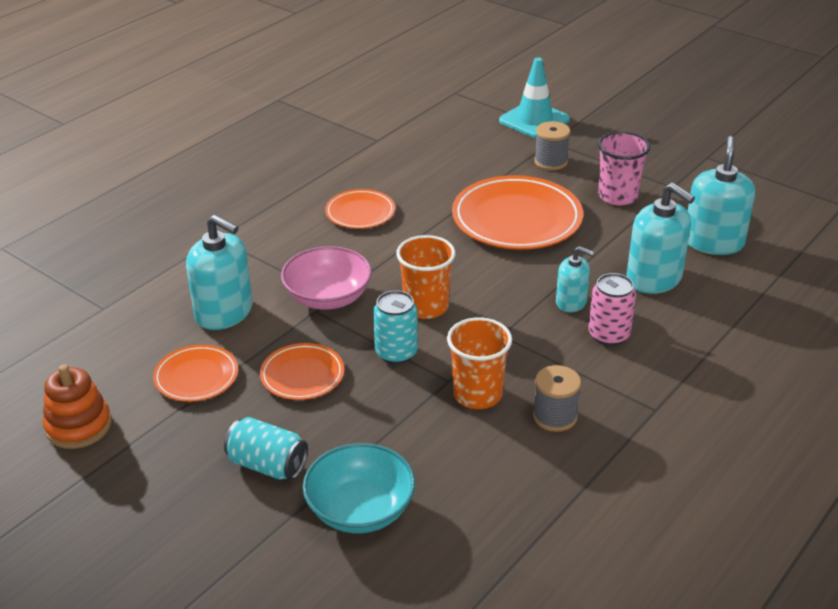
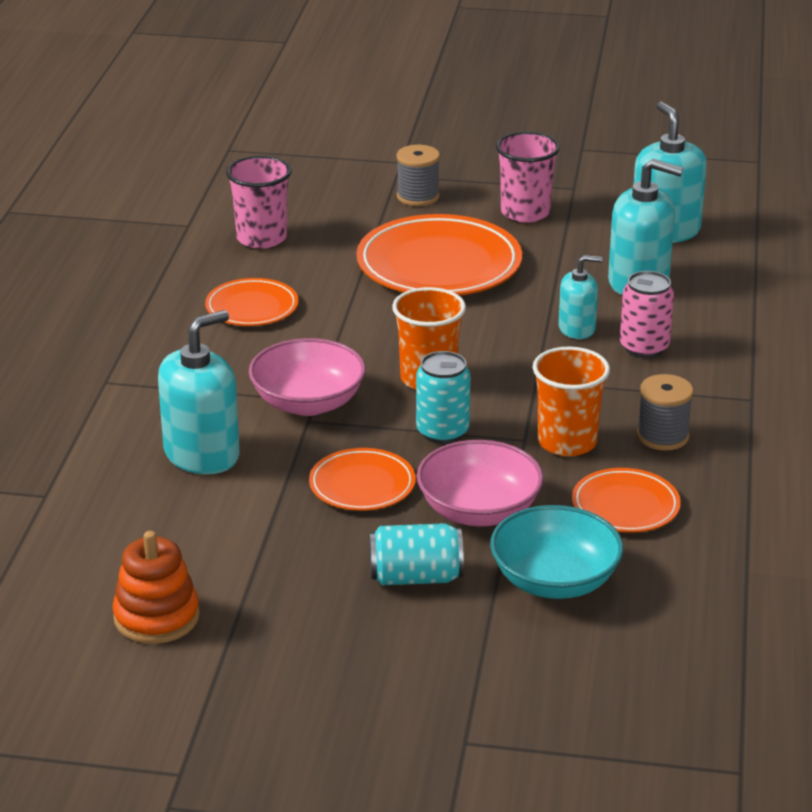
camera: 30 degrees left, 5 degrees down
(196, 377) = (242, 526): orange plate -> orange plate (625, 506)
(224, 312) = (202, 454): turquoise soap dispenser -> turquoise soap dispenser turned 45 degrees counterclockwise
(361, 428) = (479, 511): none -> pink bowl
(415, 163) = (261, 238): none -> pink cup
(534, 120) = (355, 157): turquoise traffic cone -> none

